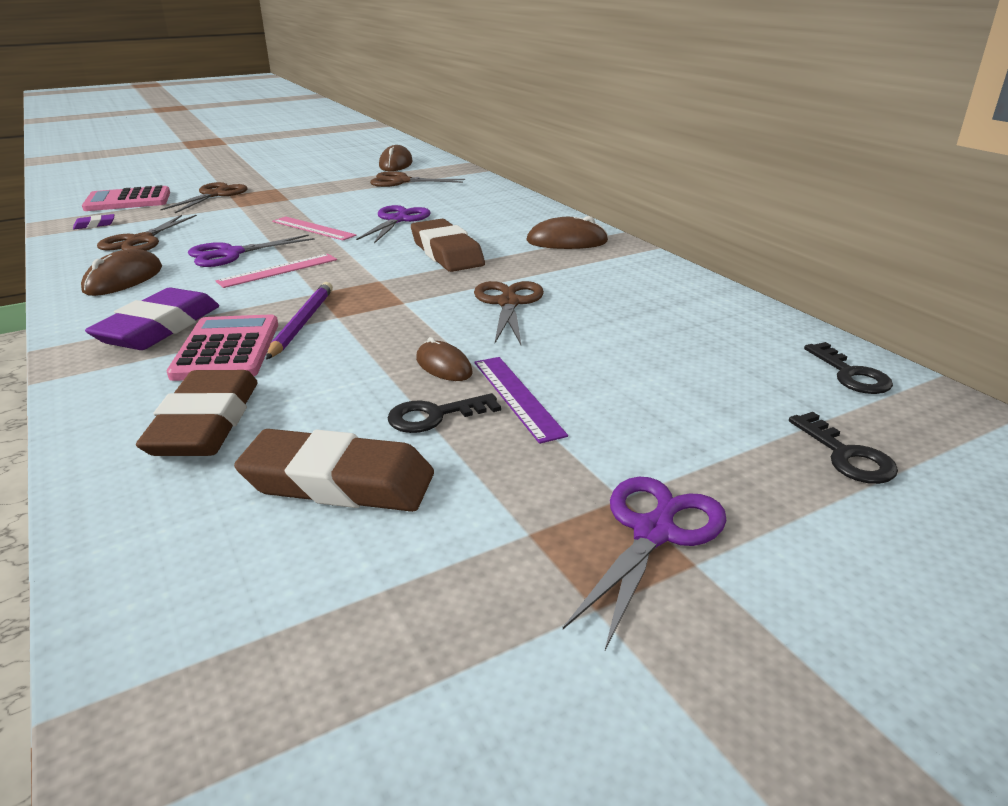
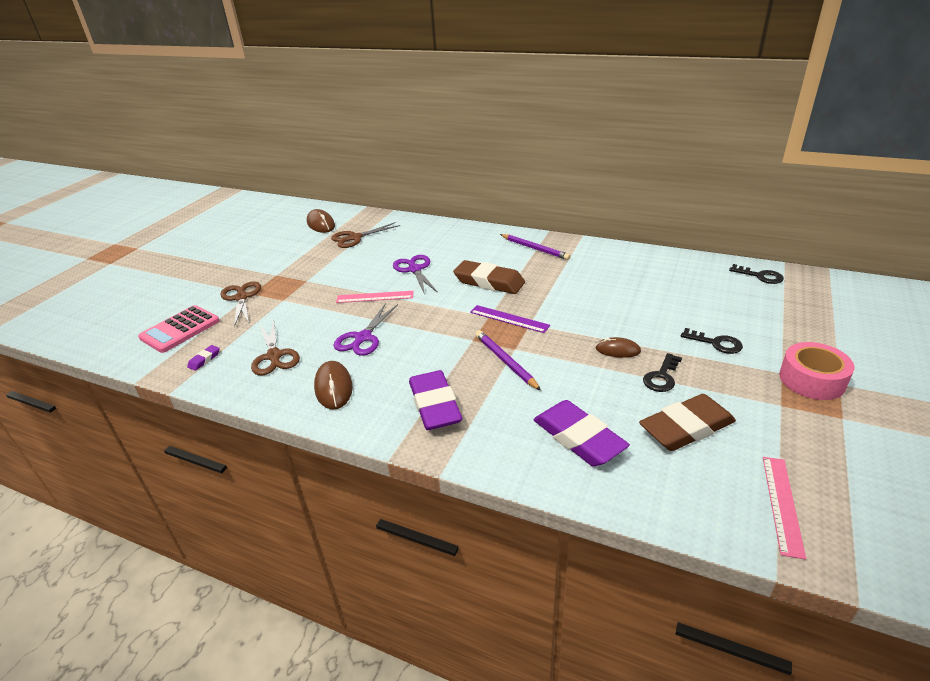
camera: 35 degrees left, 5 degrees up
(206, 423) = (578, 438): brown eraser -> purple eraser
(227, 349) = (501, 396): pink calculator -> none
(278, 270) = (419, 335): pink ruler -> pink ruler (782, 504)
(508, 303) = (578, 300): brown scissors -> none
(517, 397) = (674, 349): purple ruler -> purple ruler (509, 319)
(567, 241) = (535, 248): brown mouse -> purple pencil
(654, 532) = (812, 380): purple scissors -> pink tape
(846, 455) = (812, 315): black key -> black key (716, 343)

